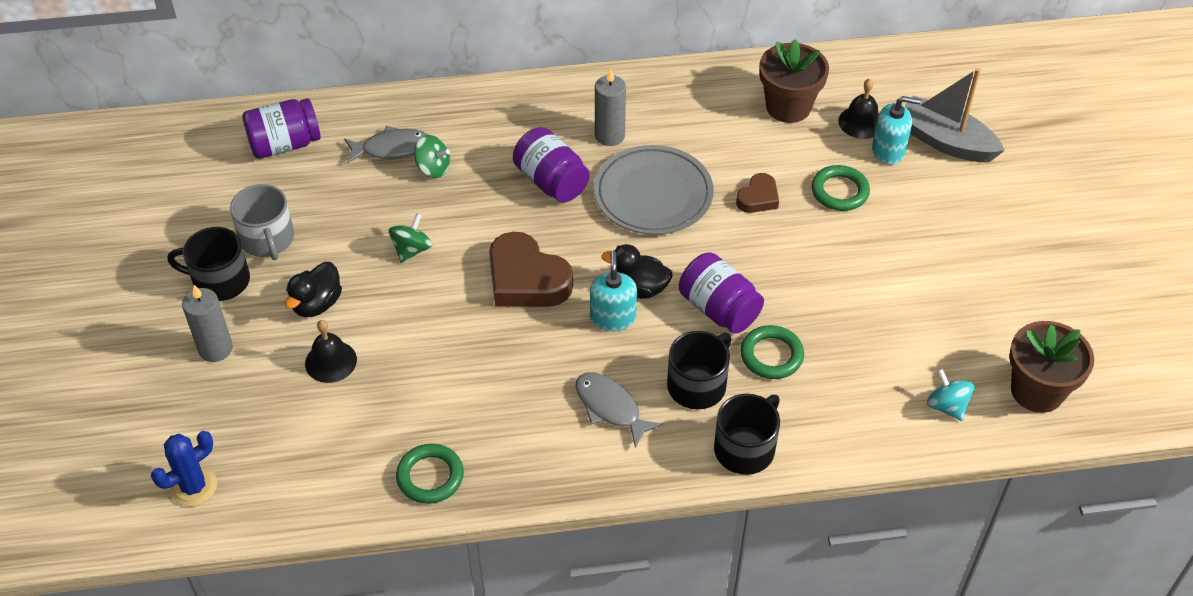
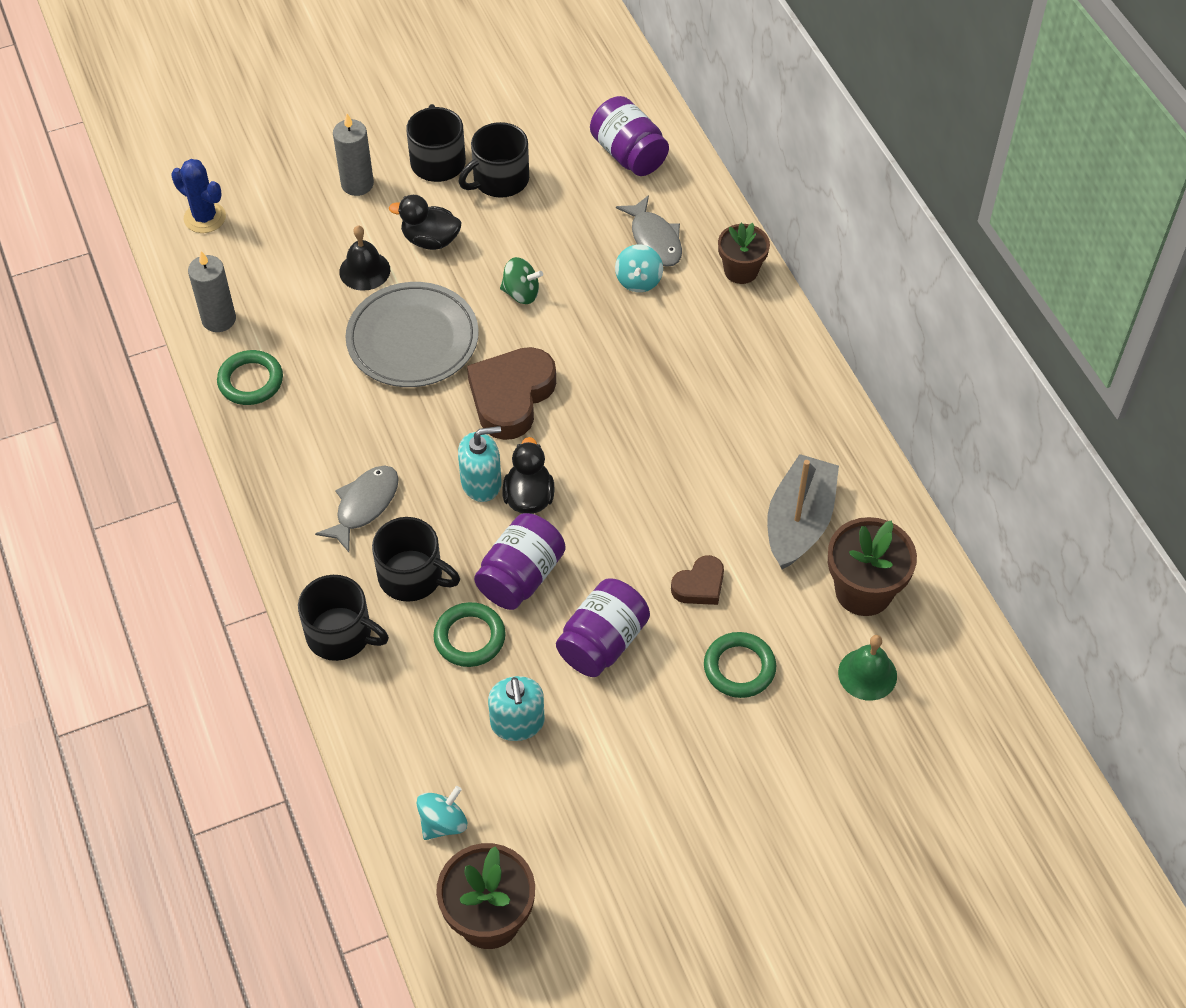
camera: 75 degrees right, 5 degrees up
(267, 239) = (499, 179): grey mug -> black mug
(433, 168) = (638, 280): green spinning top -> turquoise spinning top
(451, 103) = (741, 270): none -> brown flower pot
(551, 181) = (656, 386): purple jar -> purple jar (602, 642)
(609, 136) = (745, 423): grey candle -> grey candle (219, 319)
(653, 194) = (669, 482): grey plate -> grey plate (412, 339)
(758, 198) = (699, 585): brown heart -> brown heart turned 60 degrees counterclockwise
(861, 122) = (867, 674): black bell -> green bell
(888, 151) = (828, 711): turquoise soap dispenser -> turquoise soap dispenser (517, 723)
(945, 141) = (870, 774): grey boat -> grey boat (799, 522)

